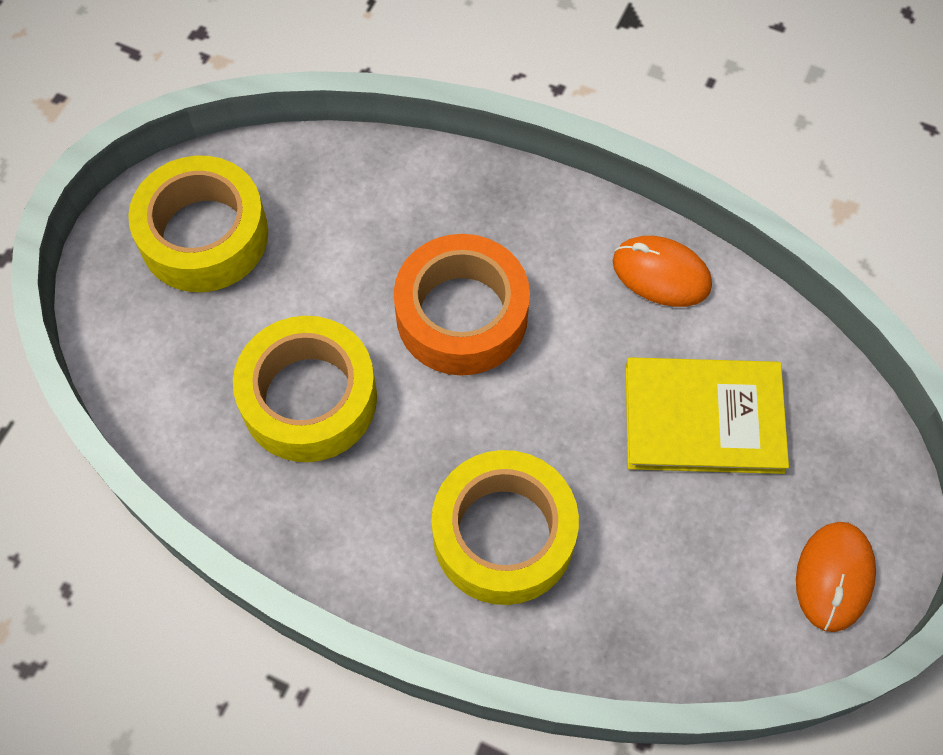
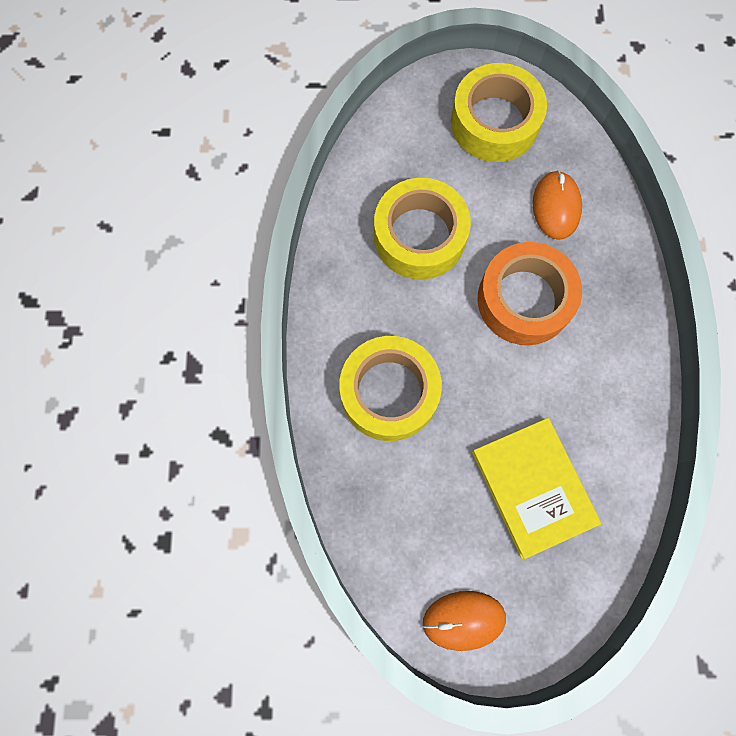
camera: 65 degrees right, 10 degrees up
(661, 274) = (626, 415): orange mouse -> orange mouse (556, 206)

